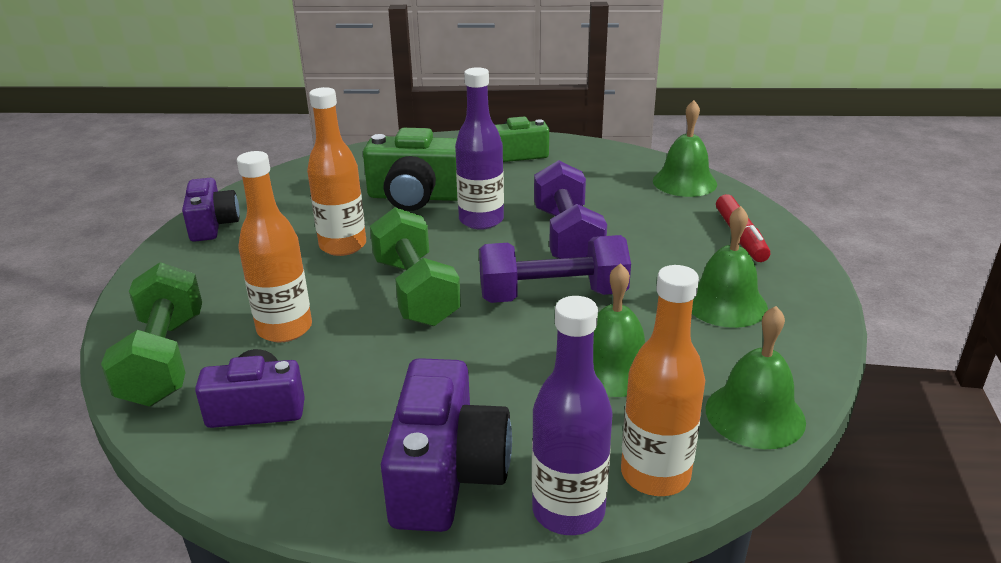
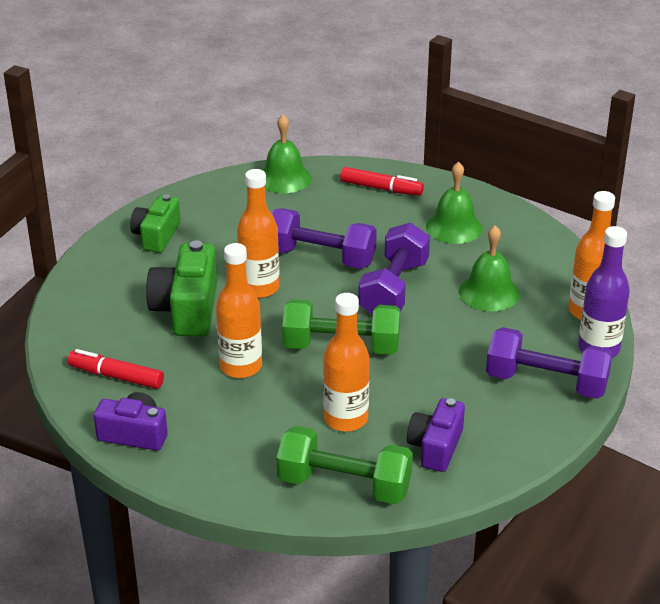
camera: 65 degrees left, 5 degrees up
(293, 195) = (116, 376): none -> red marker
(416, 197) = (187, 309): green camera -> green camera turned 150 degrees clockwise
(446, 474) = (546, 383): purple camera -> purple dumbbell
(481, 220) = (259, 288): purple bottle -> orange bottle
(755, 415) = (562, 261): green bell -> none

